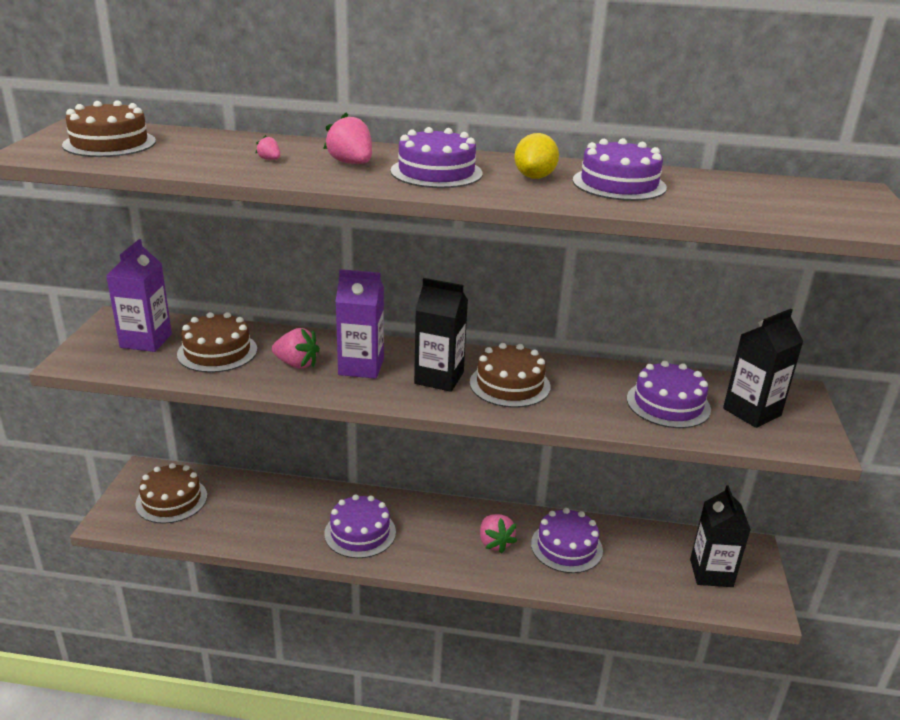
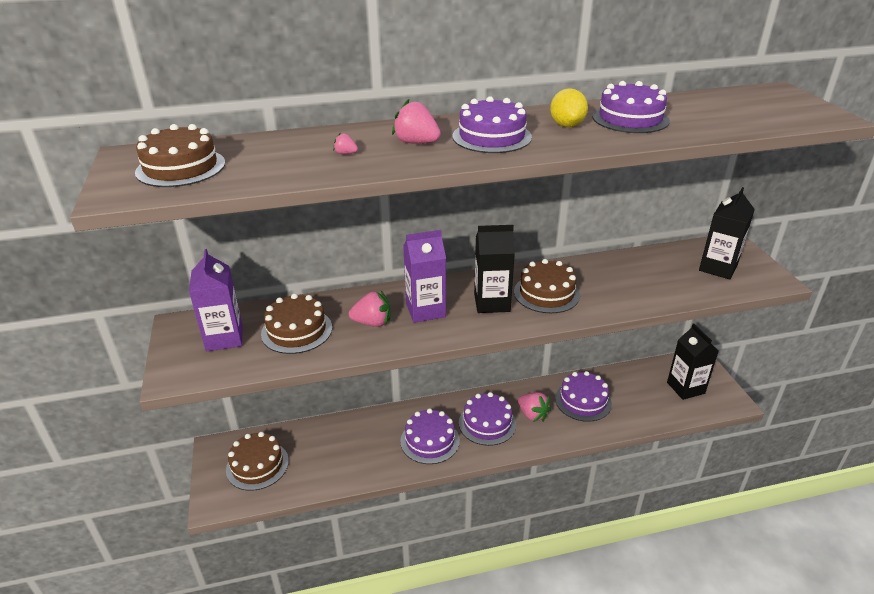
camera: 20 degrees left, 5 degrees up
(668, 404) = (662, 277): purple cake -> purple cake (487, 423)

